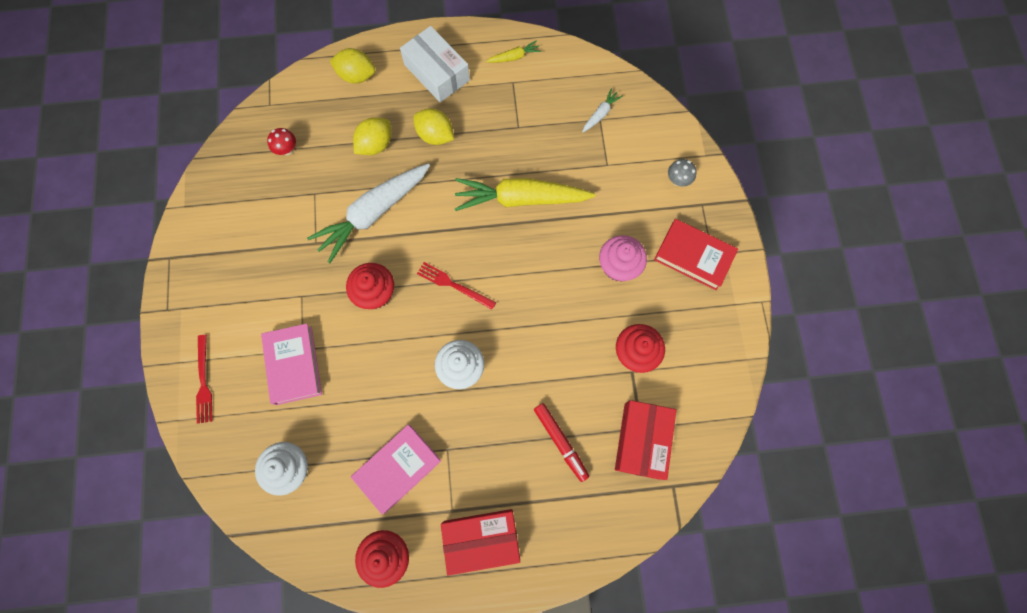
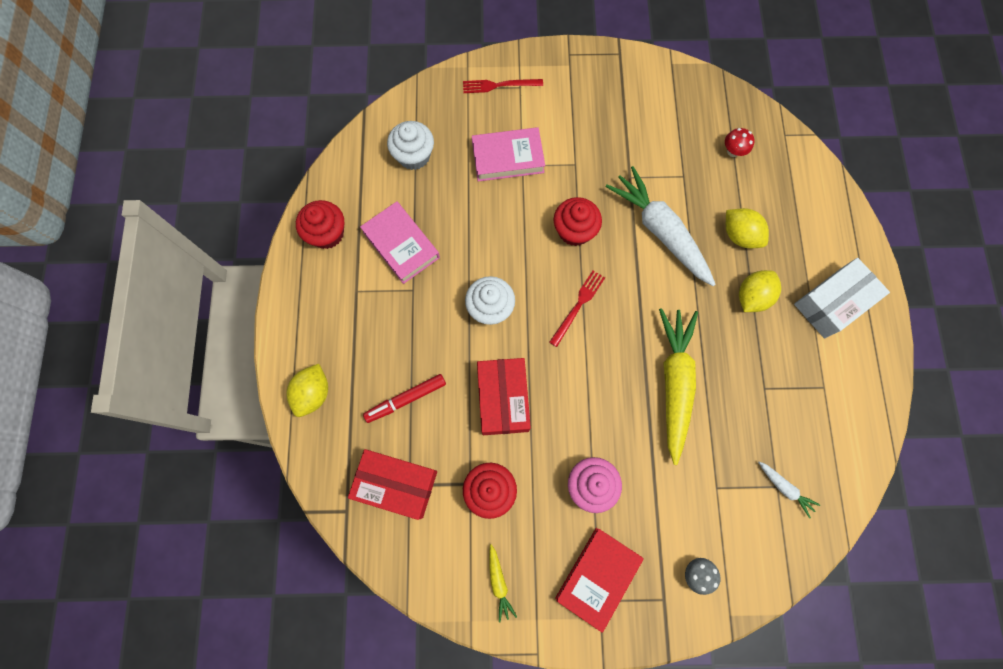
camera: 95 degrees right, 0 degrees up
(356, 76) = (824, 219): yellow lemon -> yellow lemon (313, 393)
(481, 539) = (326, 316): red box -> red box (503, 399)
(514, 57) = (858, 392): yellow carrot -> yellow carrot (499, 583)

